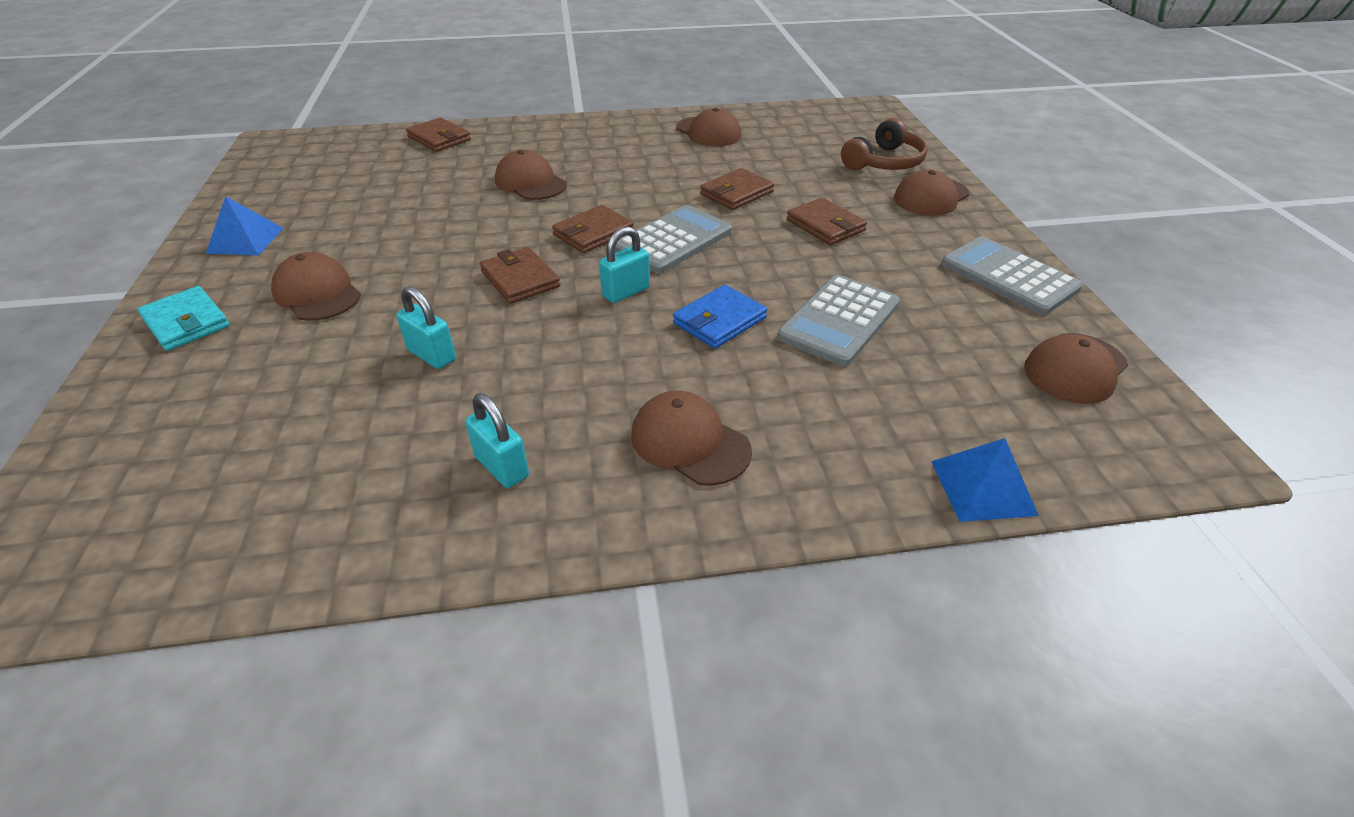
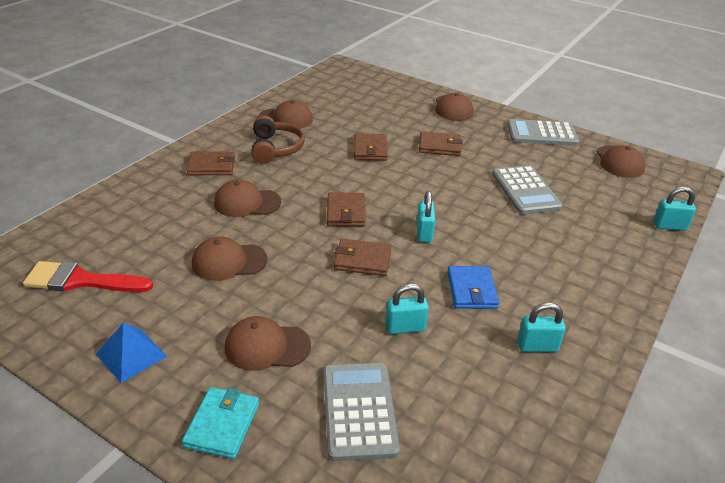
camera: 50 degrees left, 5 degrees down
(186, 322) = (222, 425): turquoise wallet -> turquoise wallet turned 75 degrees counterclockwise
(321, 176) = (81, 280): none -> red brush
(439, 138) = (113, 206): brown wallet -> brown wallet (211, 166)
(673, 240) = (391, 193): grey calculator -> grey calculator (359, 410)
(690, 442) = (574, 280): brown cap -> brown cap (229, 262)
(719, 321) = (486, 220): blue wallet -> blue wallet (472, 290)
(884, 162) = (403, 98): brown headphones -> brown headphones (276, 148)
(983, 487) = (669, 226): blue pyramid -> turquoise padlock

